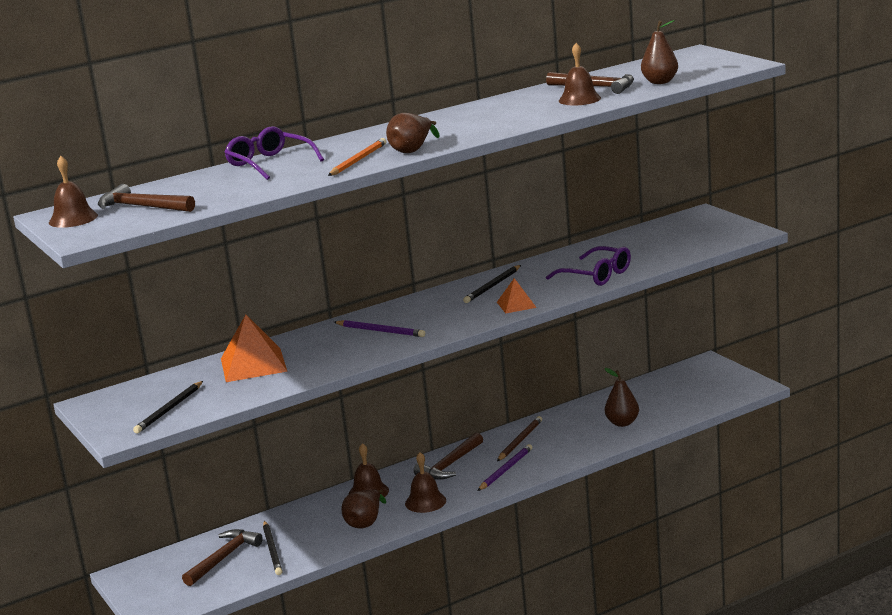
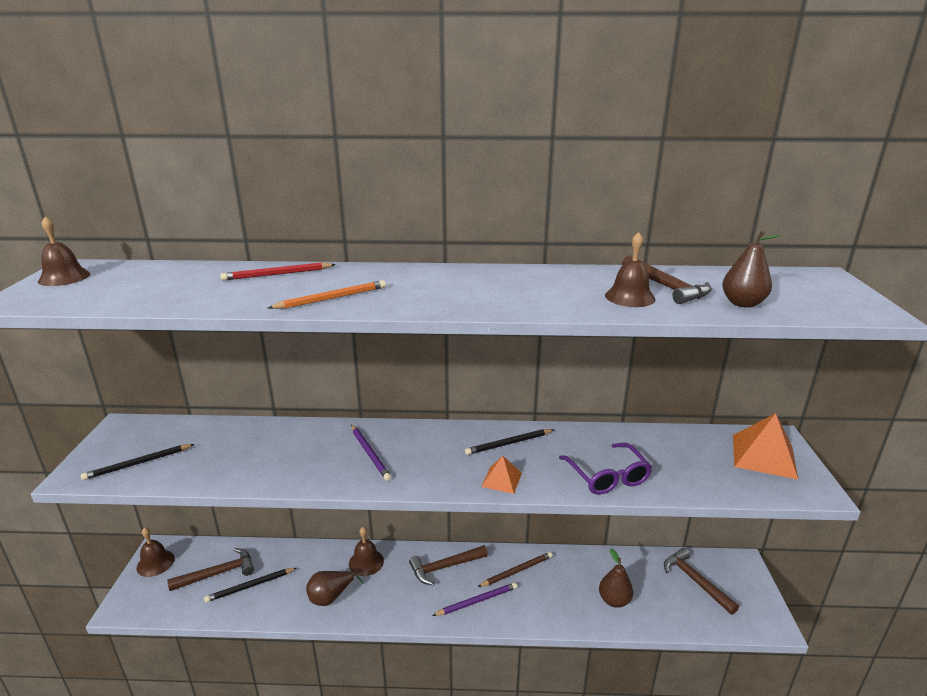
camera: 30 degrees right, 5 degrees up
(142, 207) = (116, 284): brown hammer -> brown hammer (695, 581)
(253, 364) = (249, 443): orange pyramid -> orange pyramid (764, 456)
(270, 163) = (277, 274): purple glasses -> red pencil
(272, 550) = (250, 586): black pencil -> black pencil turned 45 degrees clockwise
(412, 150) = (390, 303): brown pear -> none
(425, 502) = (389, 601): brown bell -> brown bell (155, 563)

